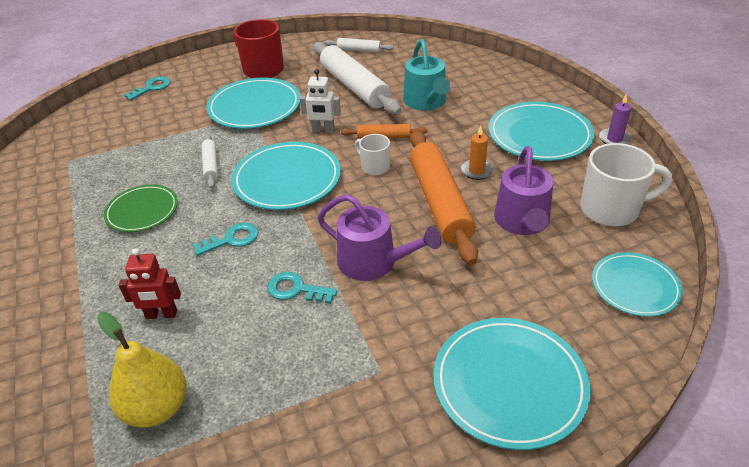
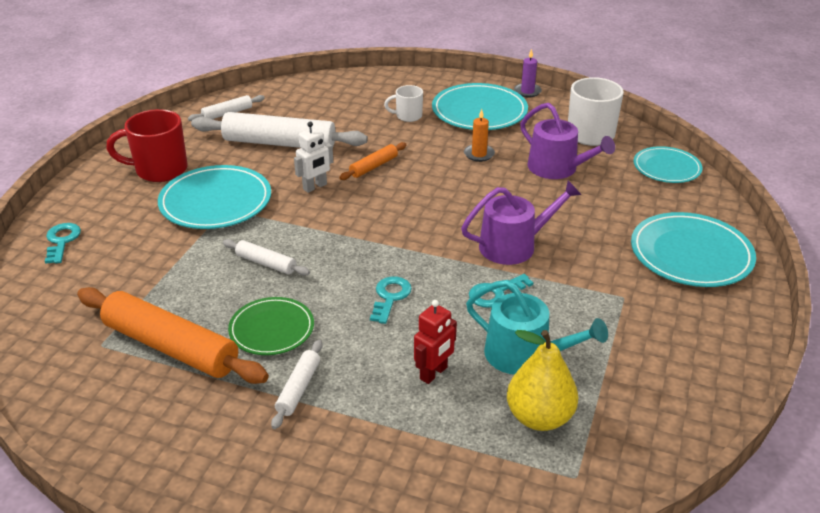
camera: 50 degrees left, 5 degrees down
(89, 260) = (298, 388): none -> white rolling pin
(287, 179) = (354, 235): turquoise plate -> none
(374, 167) = (405, 190): white mug -> white mug (408, 116)
(426, 102) = (361, 127): turquoise watering can -> turquoise watering can (525, 355)
(439, 202) = (490, 186): orange rolling pin -> orange rolling pin (171, 347)

